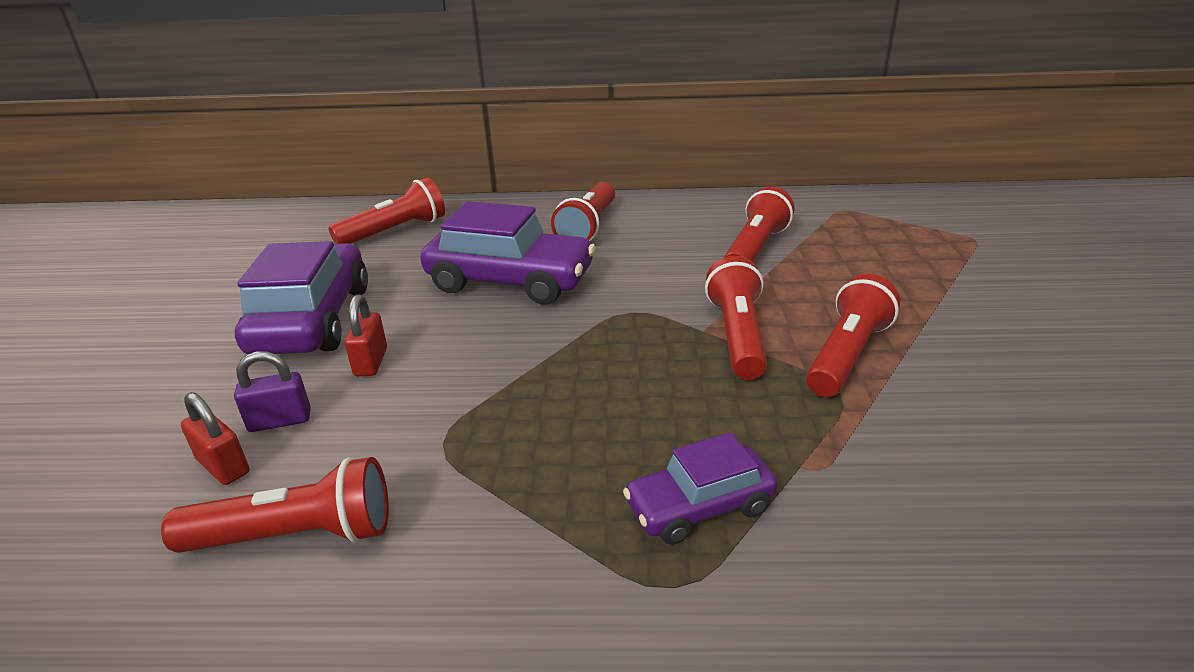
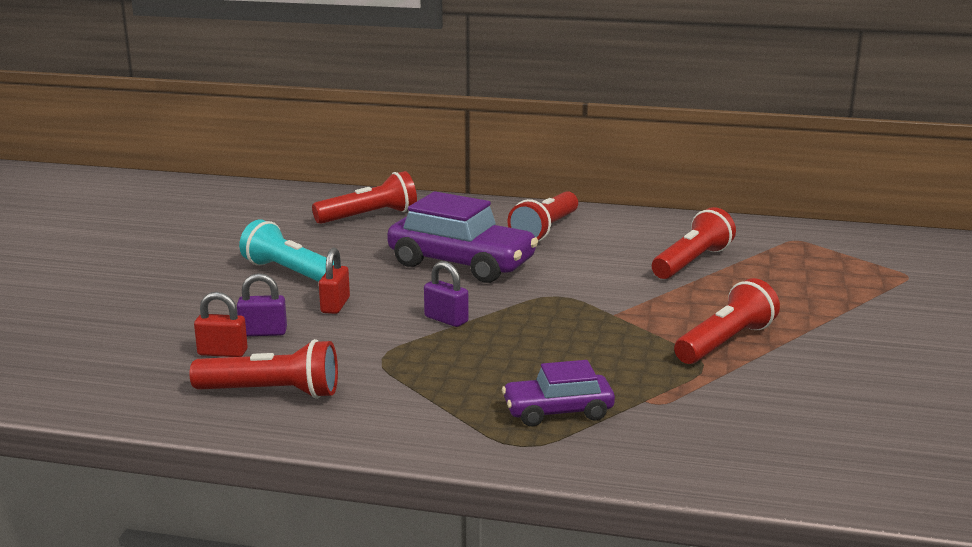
camera: 10 degrees right, 10 degrees down
(223, 466) = (222, 353): red padlock -> red padlock turned 45 degrees counterclockwise
(312, 320) = (291, 273): purple car -> turquoise flashlight
(512, 365) = (446, 319): none -> purple padlock
(737, 336) = (640, 320): red flashlight -> none

